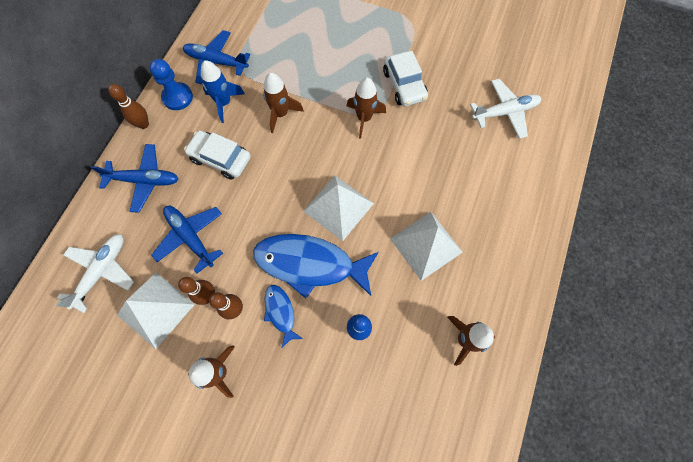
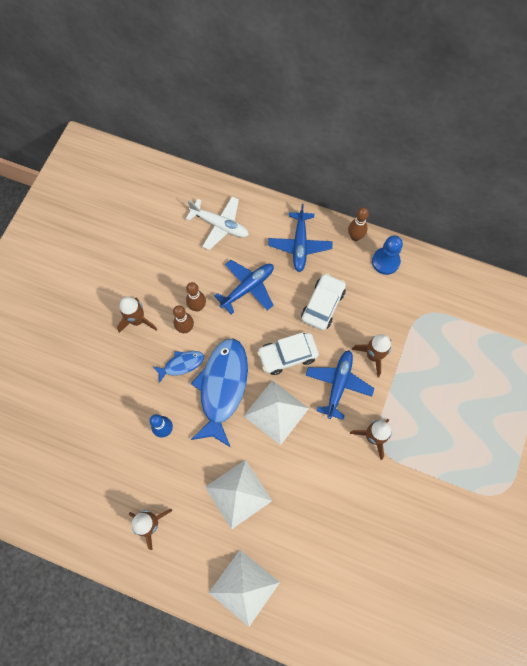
camera: 90 degrees right, 0 degrees up
(155, 309) = (188, 268): white pyramid -> white pyramid (244, 587)
(216, 62) = (428, 291): blue plane -> blue plane (338, 384)
(224, 103) = (382, 303): blue rocket -> none
(404, 85) = (416, 480): white car -> white car (287, 355)
(505, 112) = (389, 593): white plane -> none

